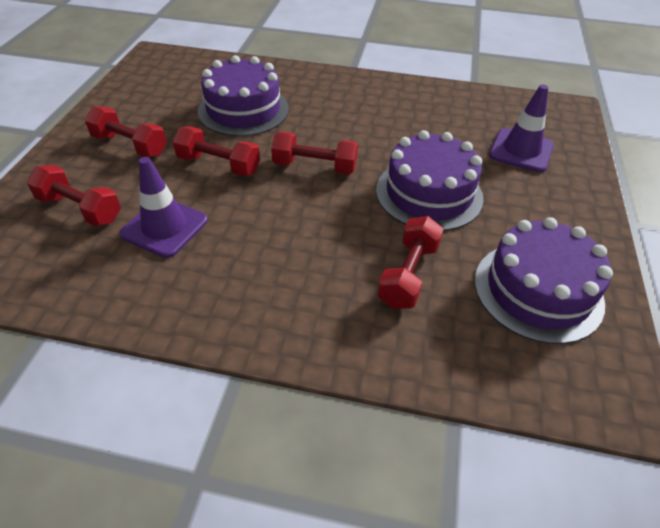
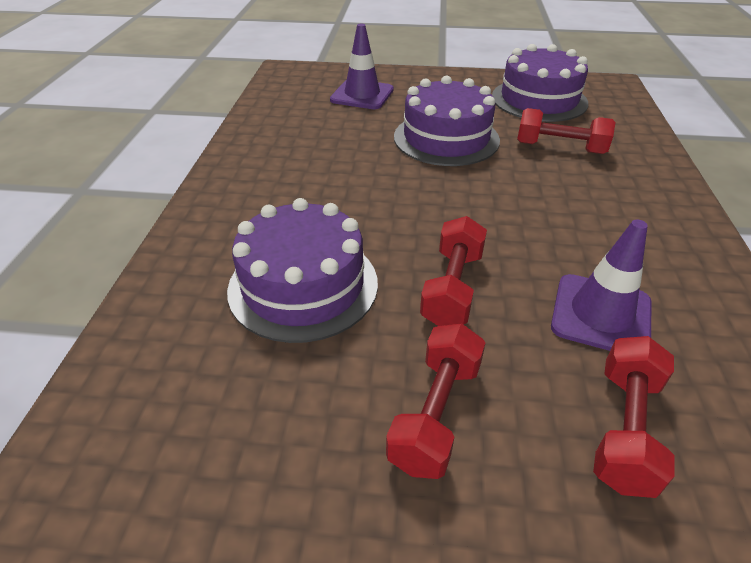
camera: 95 degrees left, 5 degrees down
(315, 166) = (427, 206): red dumbbell -> none

